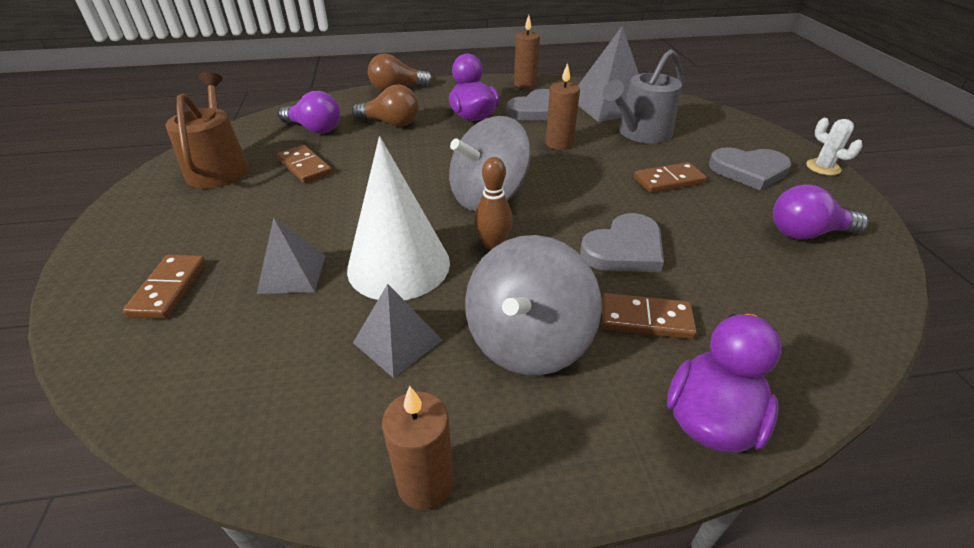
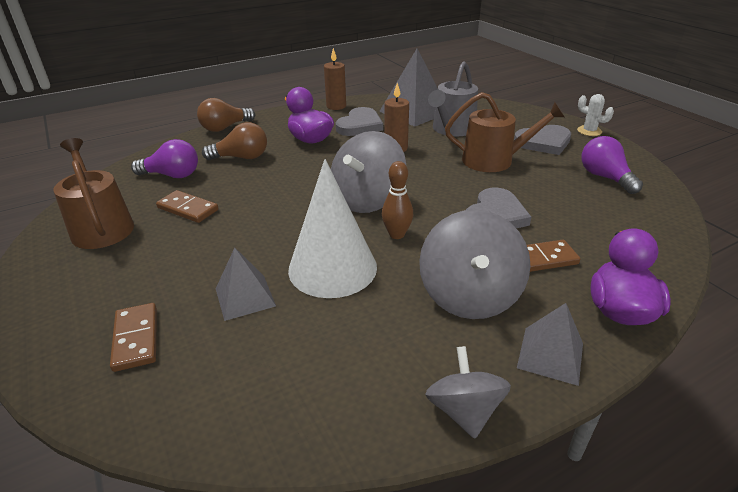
camera: 20 degrees left, 5 degrees down
(397, 341) = (373, 323): grey pyramid -> grey pyramid (550, 355)
(425, 483) = (464, 410): brown candle -> grey spinning top
(668, 180) = (494, 160): brown domino -> brown watering can
(806, 233) = (605, 177): purple light bulb -> purple light bulb turned 90 degrees clockwise

